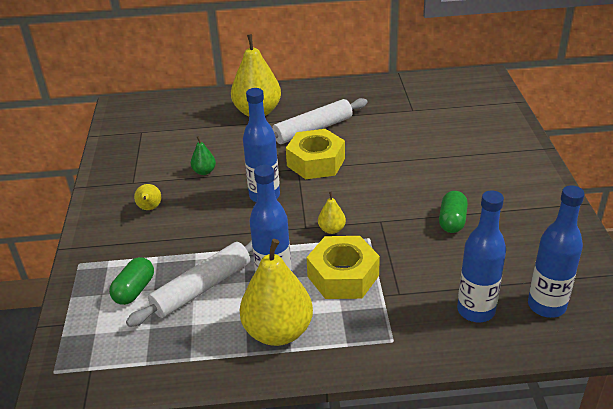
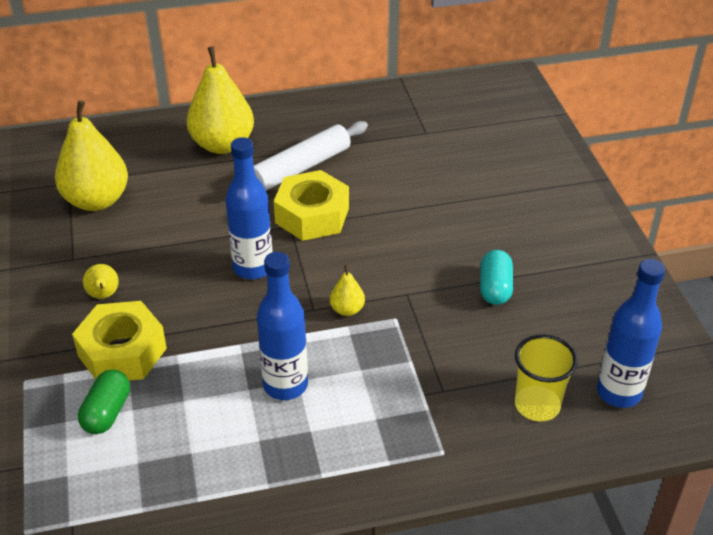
camera: 10 degrees left, 5 degrees up
(202, 288) = (195, 402): white rolling pin -> none
(204, 171) = (167, 237): green pear -> none
(278, 332) = (302, 453): yellow pear -> yellow pear (96, 200)
(343, 276) = (371, 372): yellow nut -> yellow nut (122, 352)
(452, 221) = (495, 288): green capsule -> turquoise capsule
(476, 310) = (537, 405): blue bottle -> yellow cup

